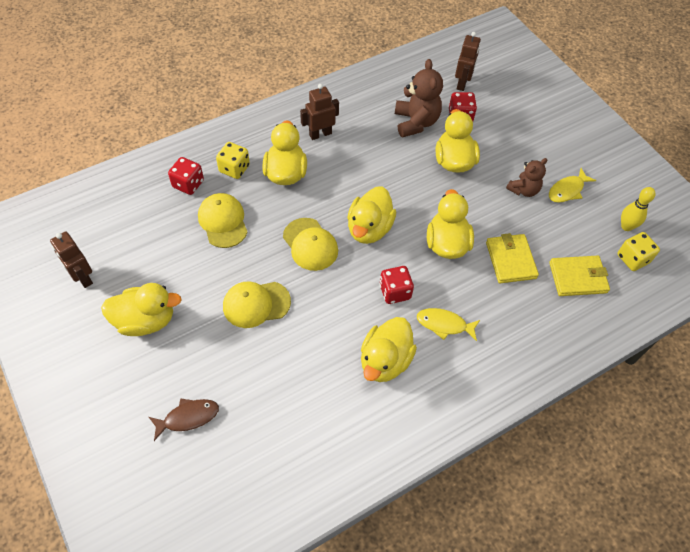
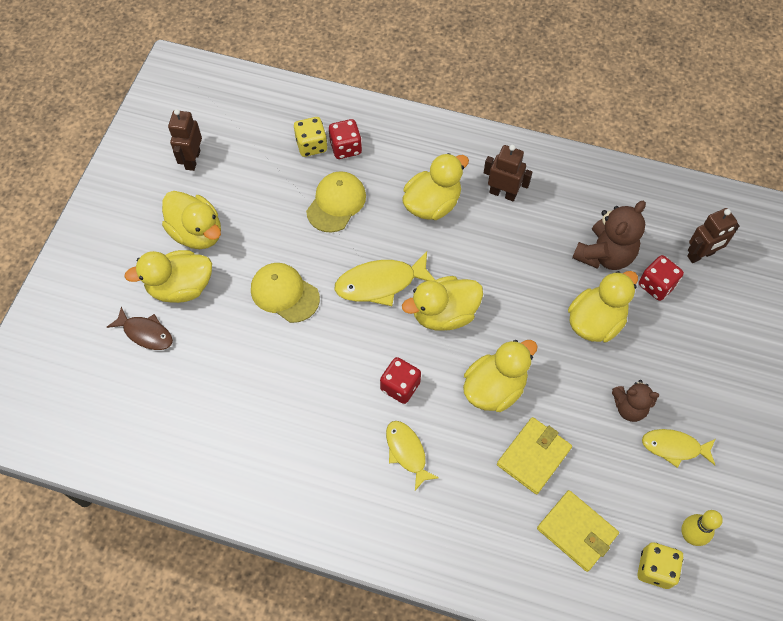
camera: 50 degrees right, 5 degrees up
(234, 168) = (396, 164): yellow dice -> yellow dice (311, 145)
(310, 244) = (380, 283): yellow cap -> yellow fish
(385, 361) = (325, 433): yellow duck -> yellow duck (180, 287)

